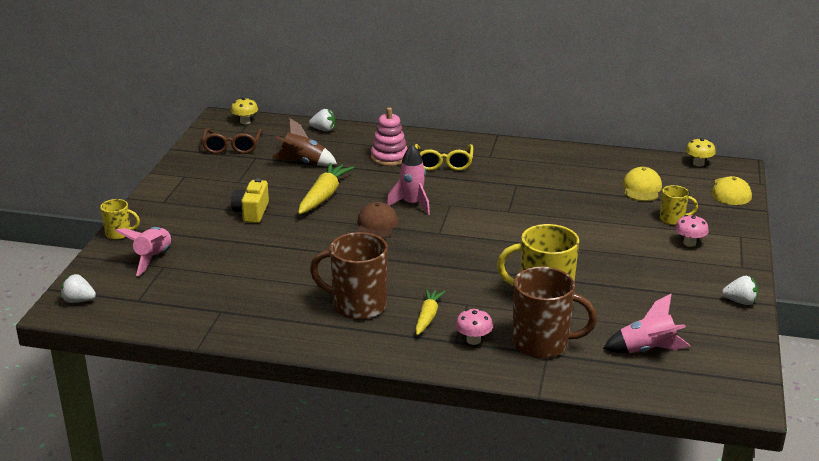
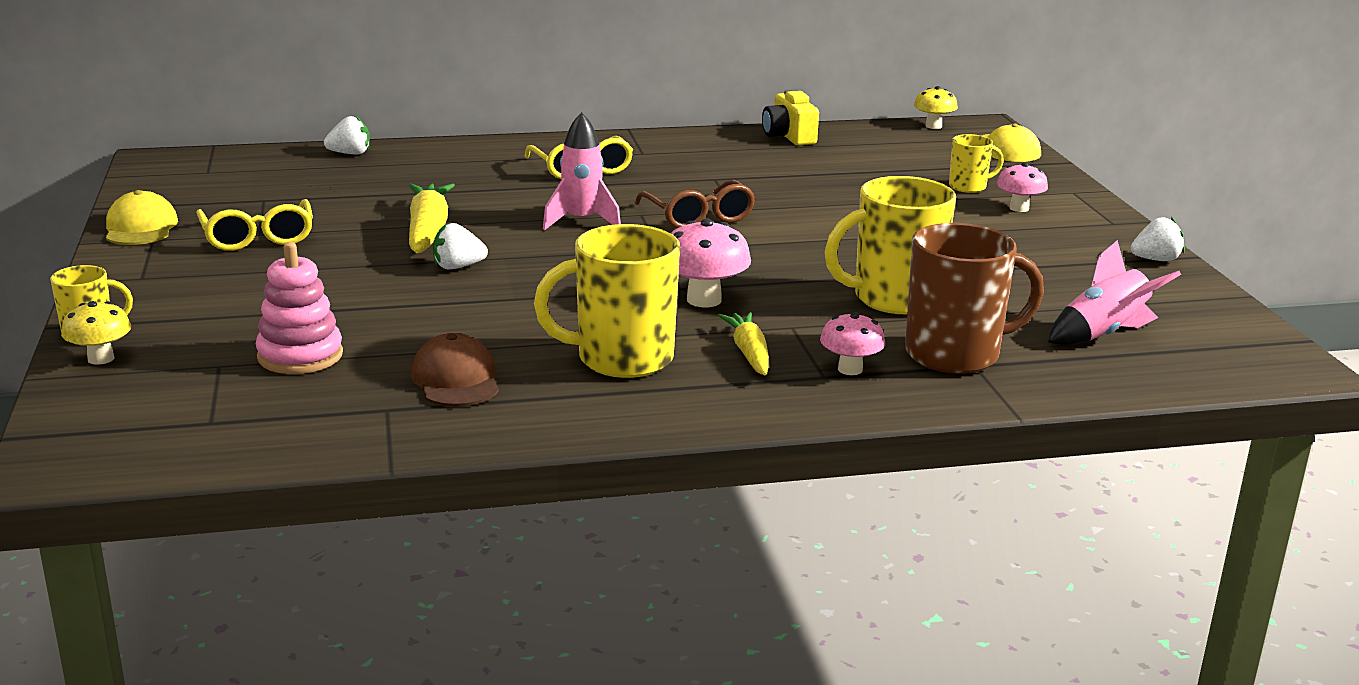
camera: 25 degrees left, 5 degrees down
(79, 300) = (86, 444): white strawberry -> white strawberry (458, 267)
(153, 258) = (189, 357): pink rocket -> none
(232, 147) = (209, 192): brown glasses -> brown glasses (698, 217)
(235, 185) = (258, 238): none -> yellow glasses
(245, 122) = (204, 159): yellow mushroom -> yellow mushroom (101, 358)
(251, 212) = (321, 268): yellow camera -> yellow camera (789, 136)
(303, 162) = (353, 195): brown rocket -> none
(357, 306) = (622, 359): brown mug -> yellow mug
(377, 225) = (550, 253): brown cap -> brown cap (456, 379)
(389, 157) = (490, 172): pink stacking toy -> pink stacking toy (300, 356)
(434, 275) = (704, 300): none -> pink mushroom
(642, 188) = (891, 160): yellow cap -> yellow cap (141, 227)

